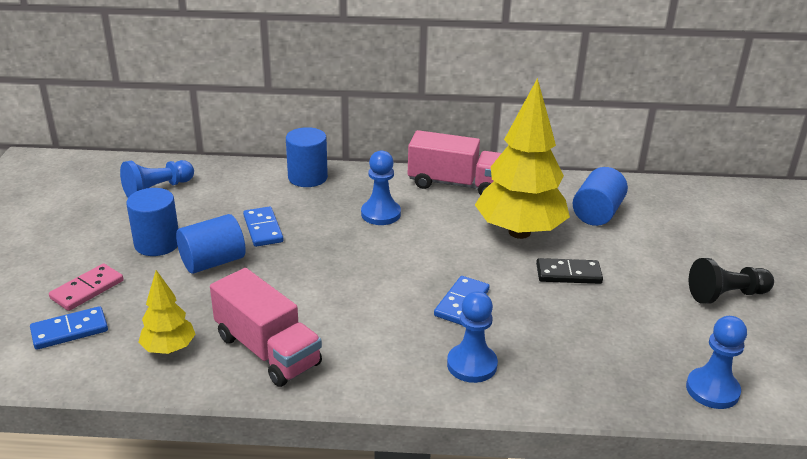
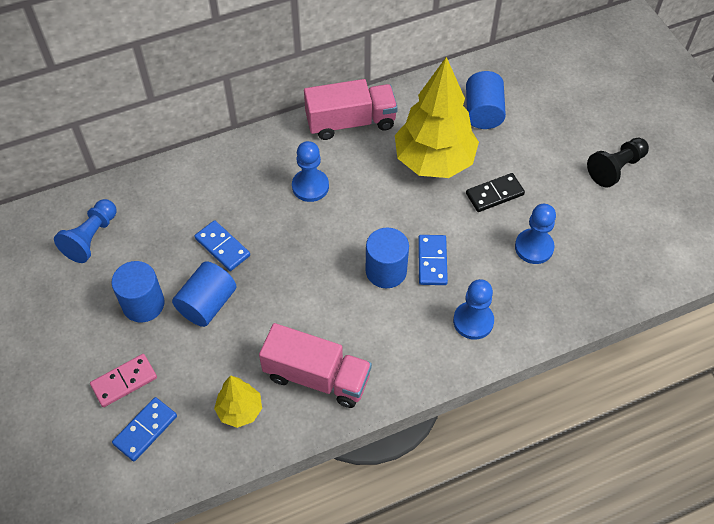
camera: 25 degrees left, 25 degrees up
(87, 290) = (124, 382): pink domino -> pink domino turned 45 degrees clockwise
(307, 177) = (218, 166): blue cylinder -> blue cylinder (386, 271)
(712, 390) = (643, 270): blue pawn -> blue pawn (534, 247)

